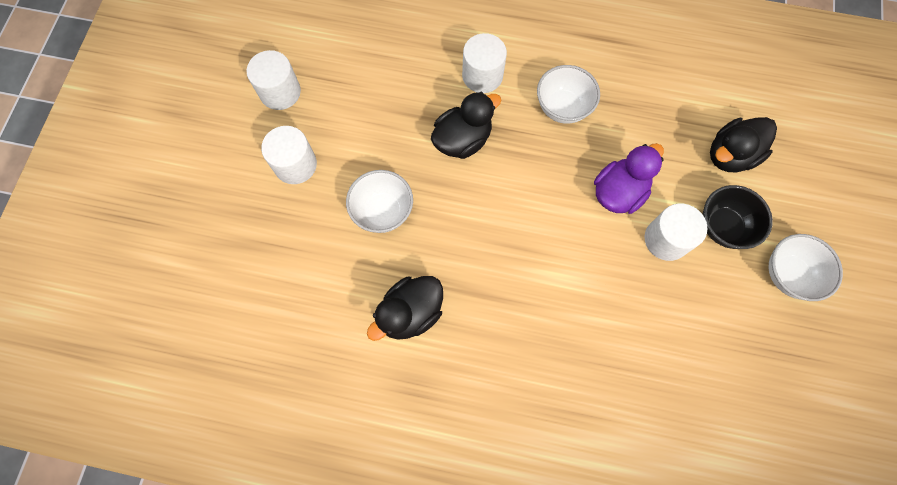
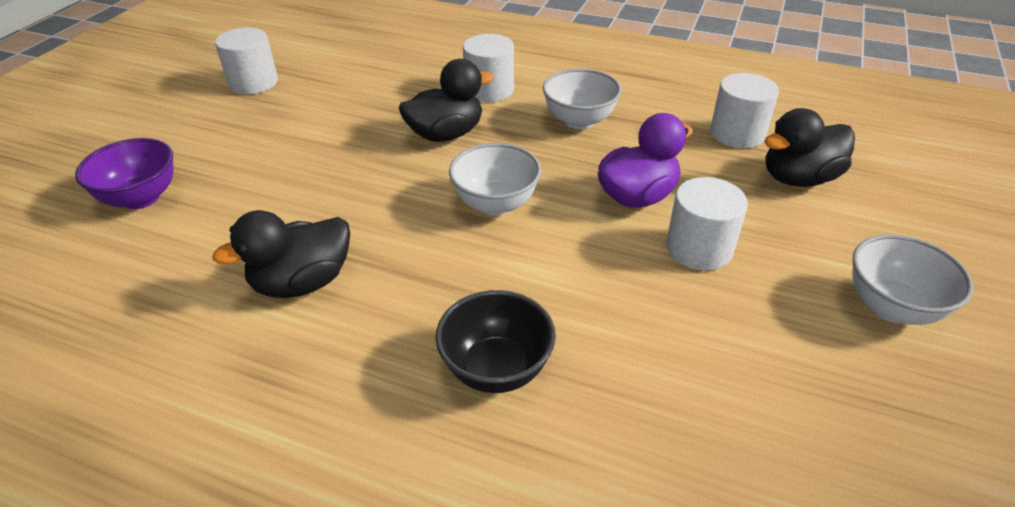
camera: 10 degrees right, 30 degrees down
(257, 248) = (141, 198): none -> purple bowl
(295, 165) = (235, 135): white cylinder -> white cylinder (737, 133)
(383, 211) = (317, 183): white bowl -> white bowl (495, 204)
(723, 227) = (786, 244): black bowl -> black bowl (496, 369)

